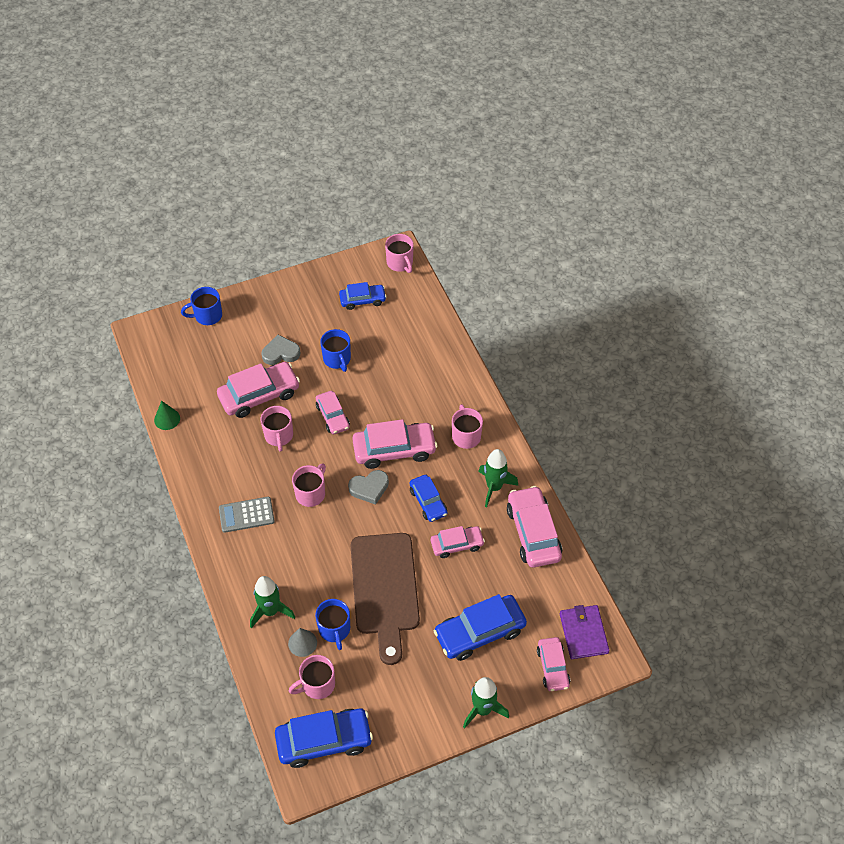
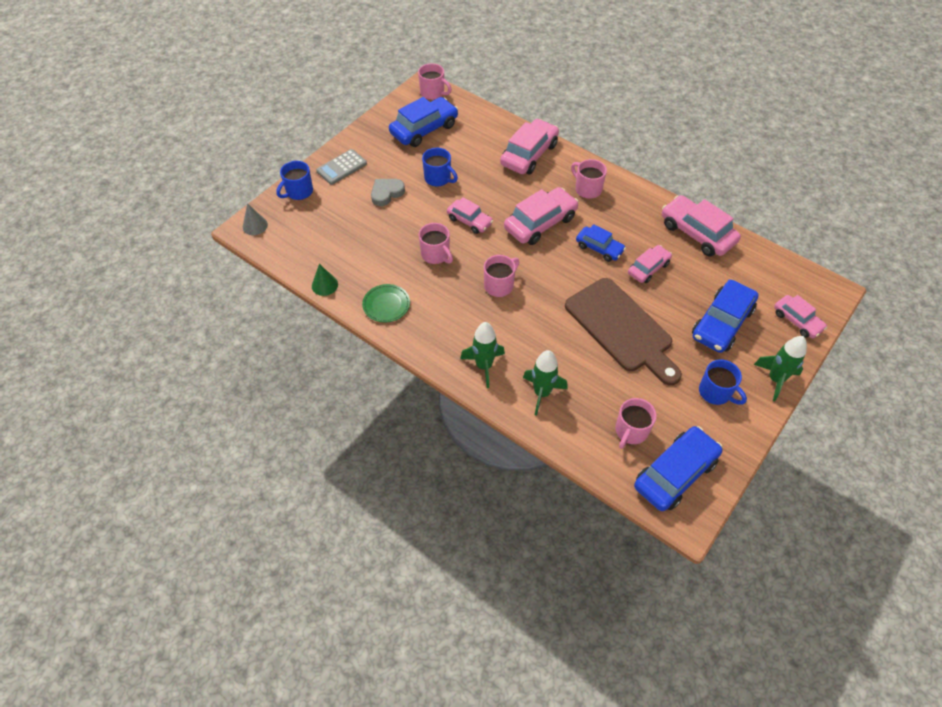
camera: 30 degrees left, 0 degrees up
(203, 463) = (386, 305): none -> green plate
(246, 515) = (458, 327): grey calculator -> grey calculator (341, 167)
(259, 395) = (393, 231): pink car -> pink car (529, 154)
(302, 643) = (590, 404): grey cone -> grey cone (255, 226)
(311, 493) = (499, 285): pink mug -> pink mug turned 45 degrees clockwise
(334, 629) = (607, 380): blue mug -> blue mug (715, 392)
(362, 300) = (424, 129): blue car -> blue car, size x1.65
(369, 488) = (544, 259): grey heart -> none
(494, 487) = (640, 215): green rocket -> green rocket (484, 366)
(583, 633) = (796, 285): purple wallet -> none

